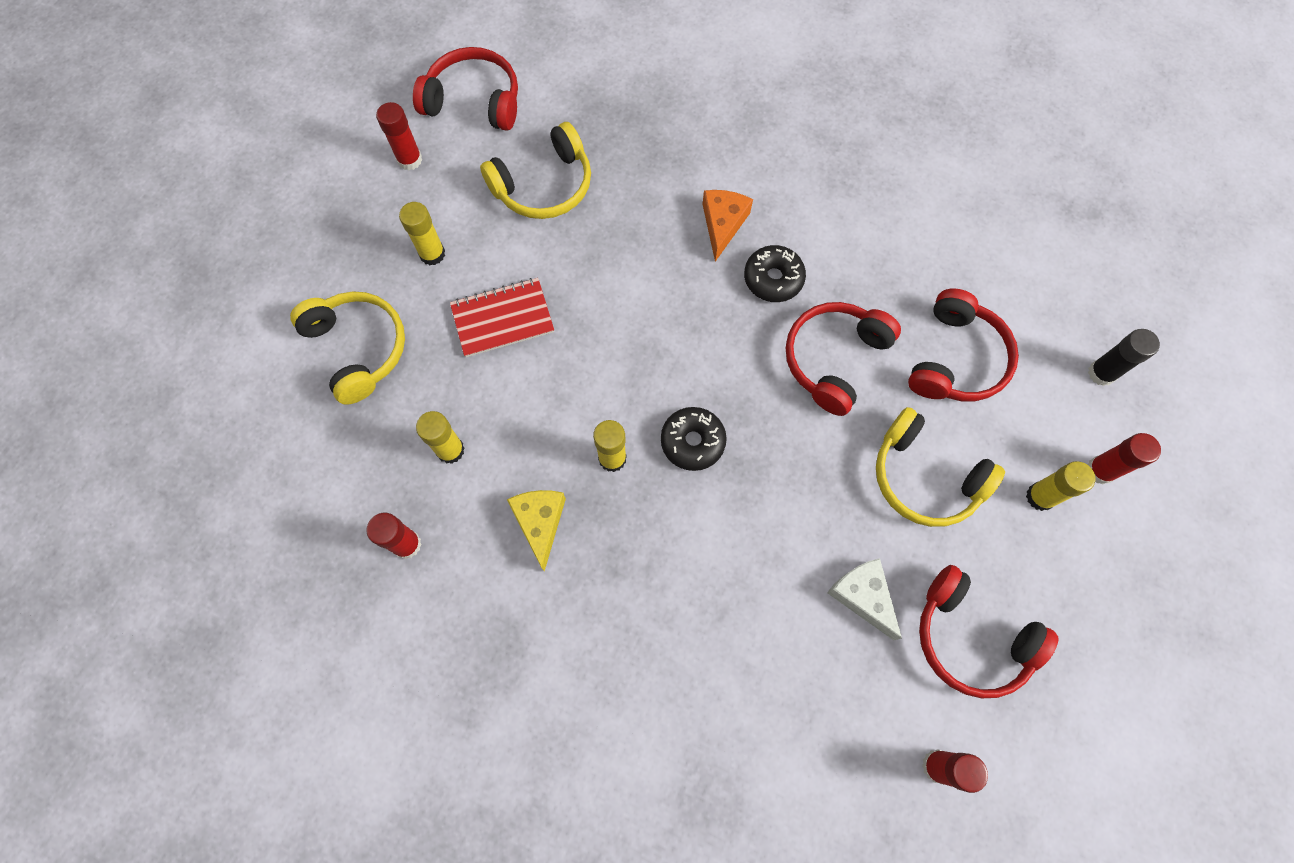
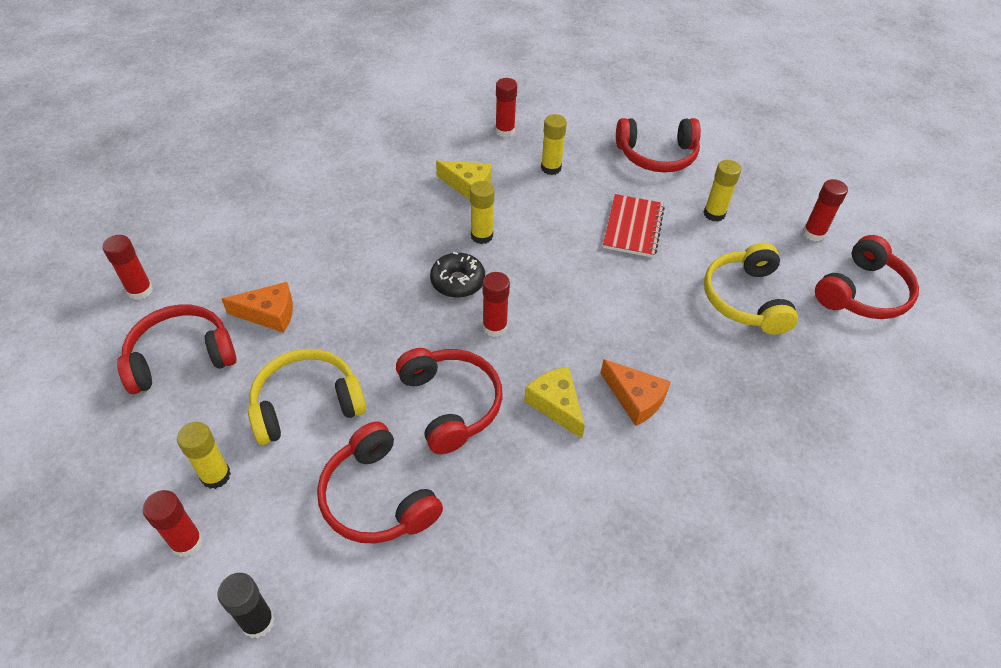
camera: 120 degrees right, 20 degrees down
(358, 348) = (657, 155): yellow headphones -> red headphones
(725, 373) = (495, 327): none -> red glue stick
(773, 279) = (556, 405): black donut -> yellow cheese
(862, 596) = (269, 314): white cheese -> orange cheese

